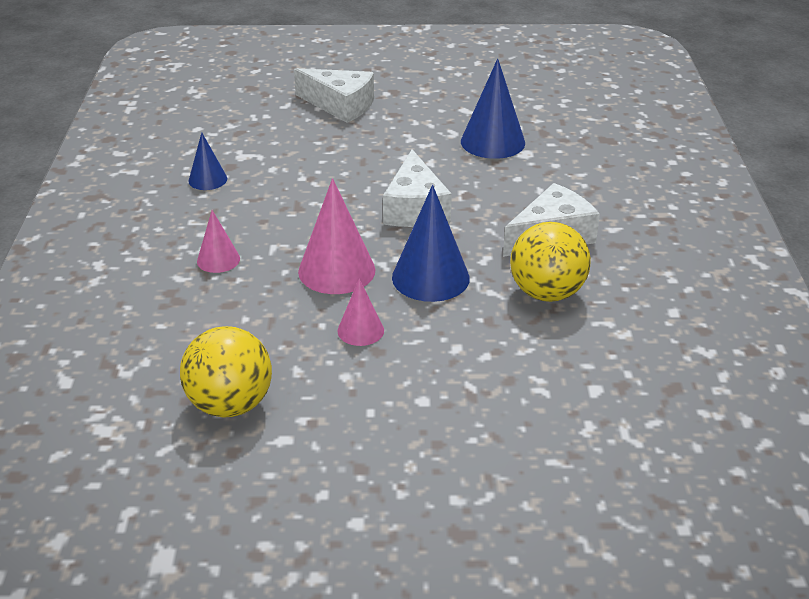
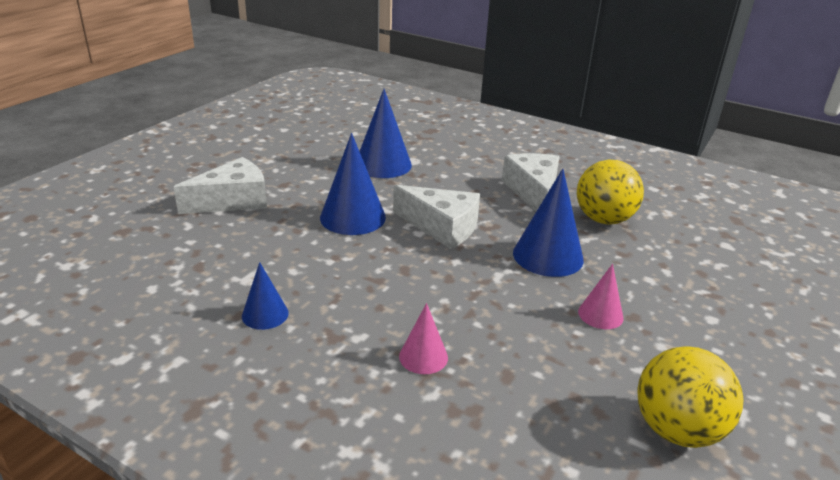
camera: 60 degrees left, 5 degrees down
(336, 270) = (501, 295): pink cone -> none
(378, 162) = (353, 217): none -> blue cone

